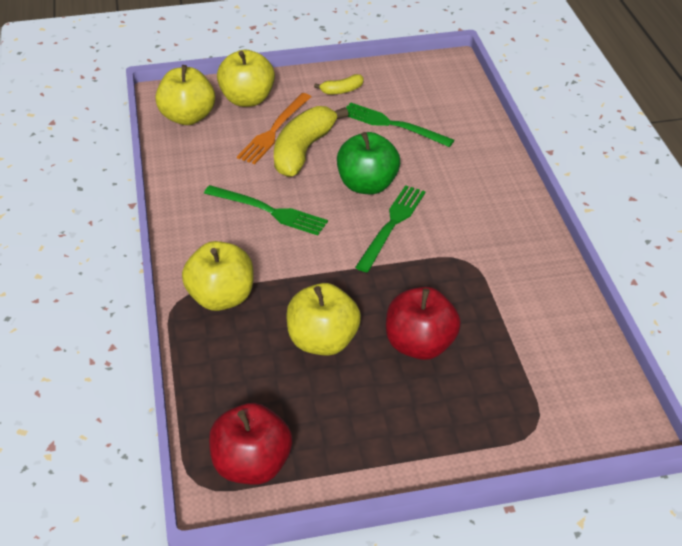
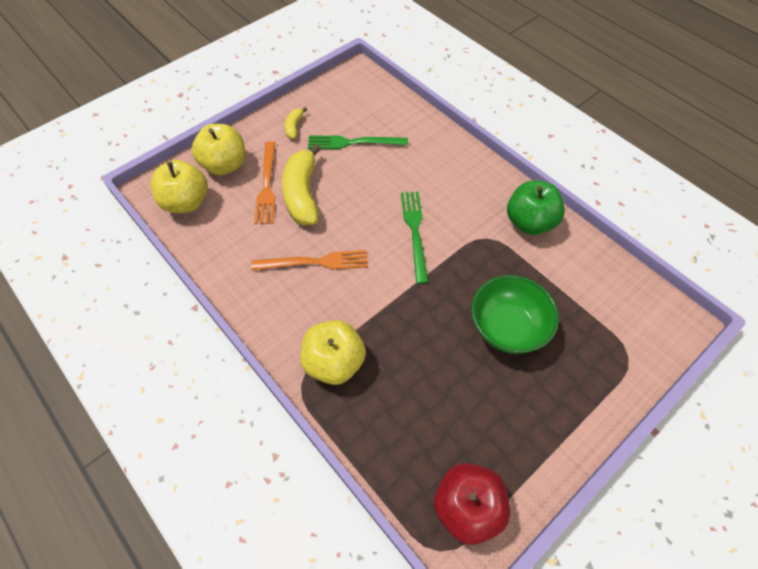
camera: 30 degrees left, 15 degrees up
(268, 211) = (314, 262): green fork -> orange fork
(323, 341) = (438, 361): yellow apple -> none
(342, 90) = (294, 127): yellow banana -> yellow banana turned 150 degrees clockwise
(367, 185) = (372, 204): green apple -> green apple (529, 222)
(420, 345) = (507, 327): red apple -> green bowl

